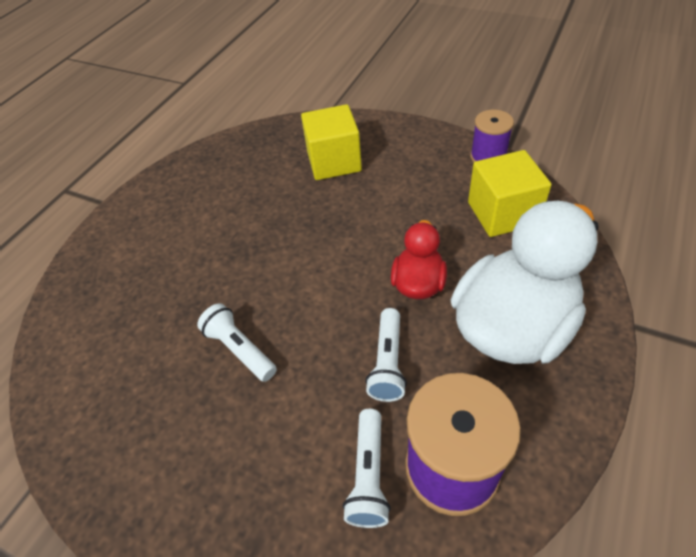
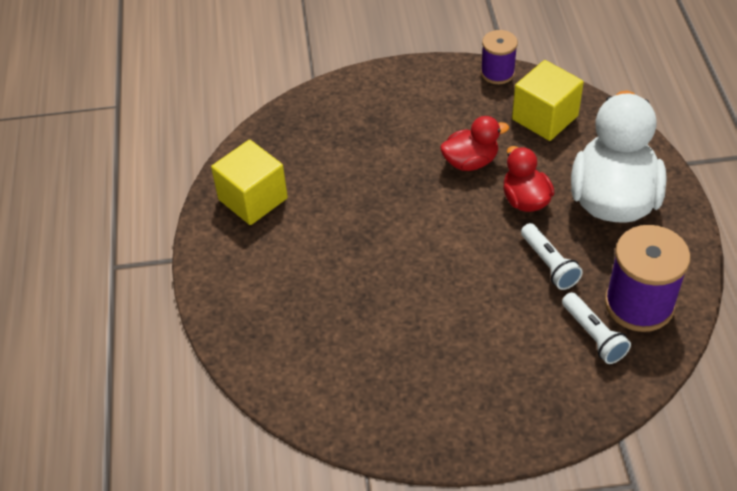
camera: 35 degrees left, 0 degrees up
(240, 349) = (434, 309): white flashlight -> none
(334, 161) = (367, 129): yellow cube -> yellow cube (253, 199)
(396, 224) = (470, 161): none -> red duck

